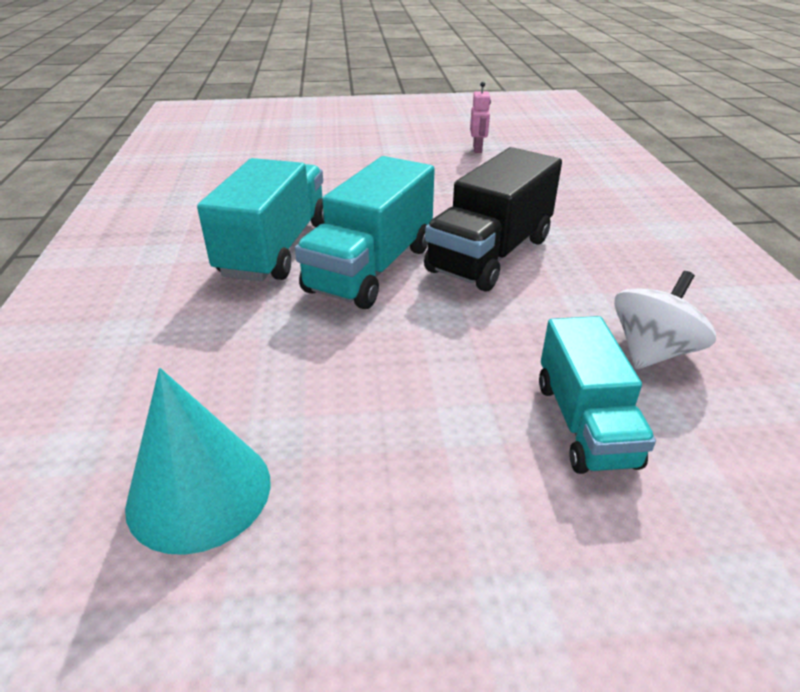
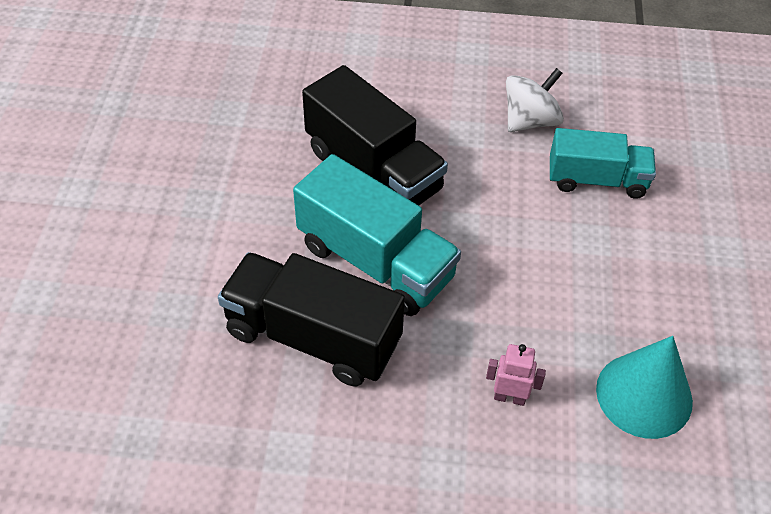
camera: 80 degrees left, 15 degrees up
(275, 248) = (313, 337): turquoise truck -> black truck
(477, 149) = (117, 117): pink robot -> pink robot (509, 397)
(652, 352) = (530, 121): white spinning top -> white spinning top turned 90 degrees clockwise

